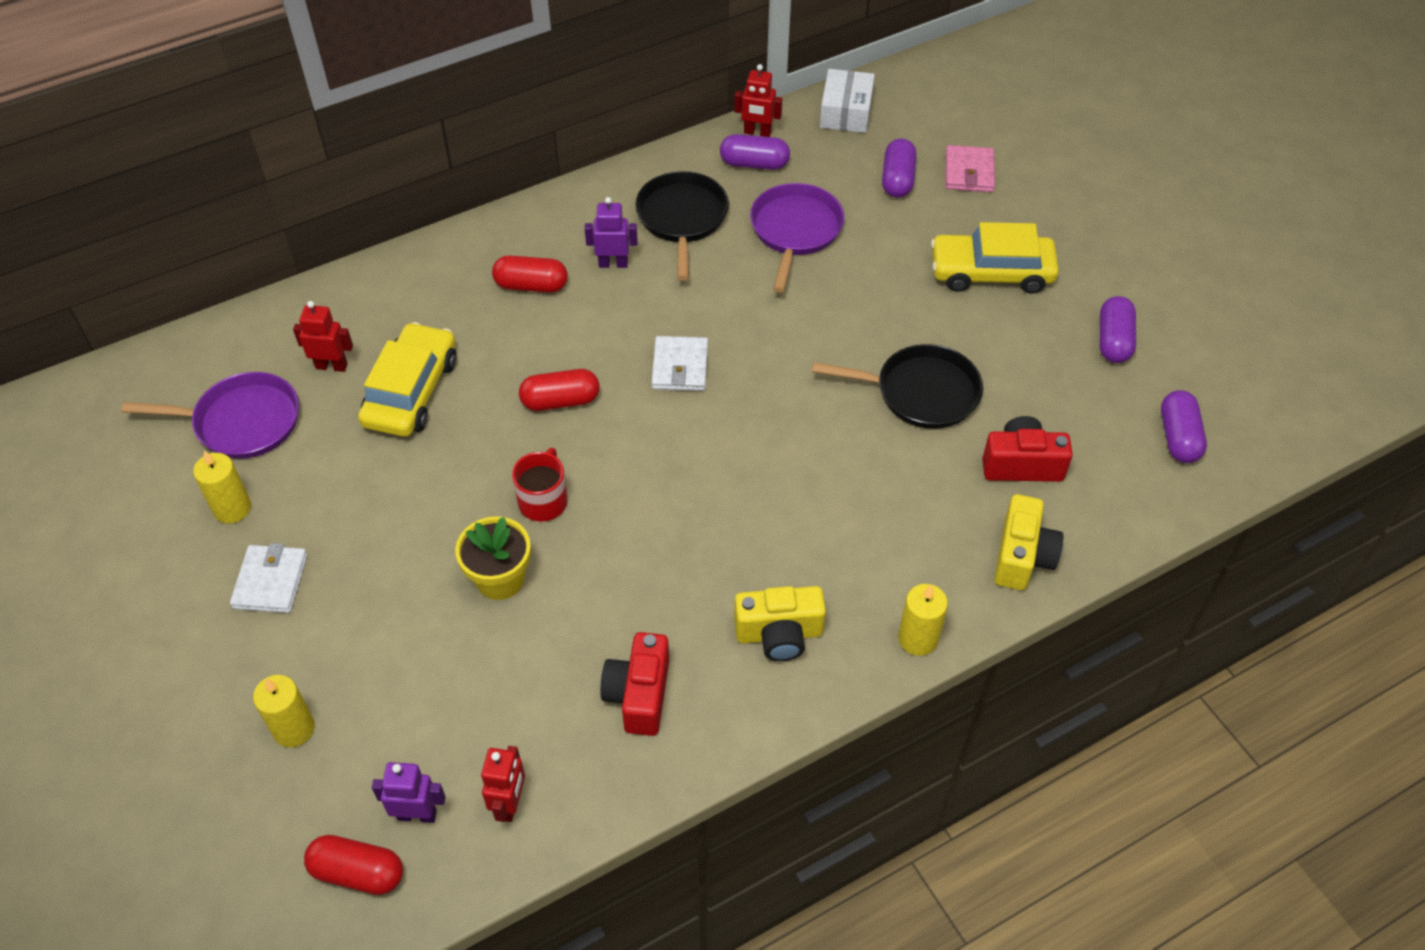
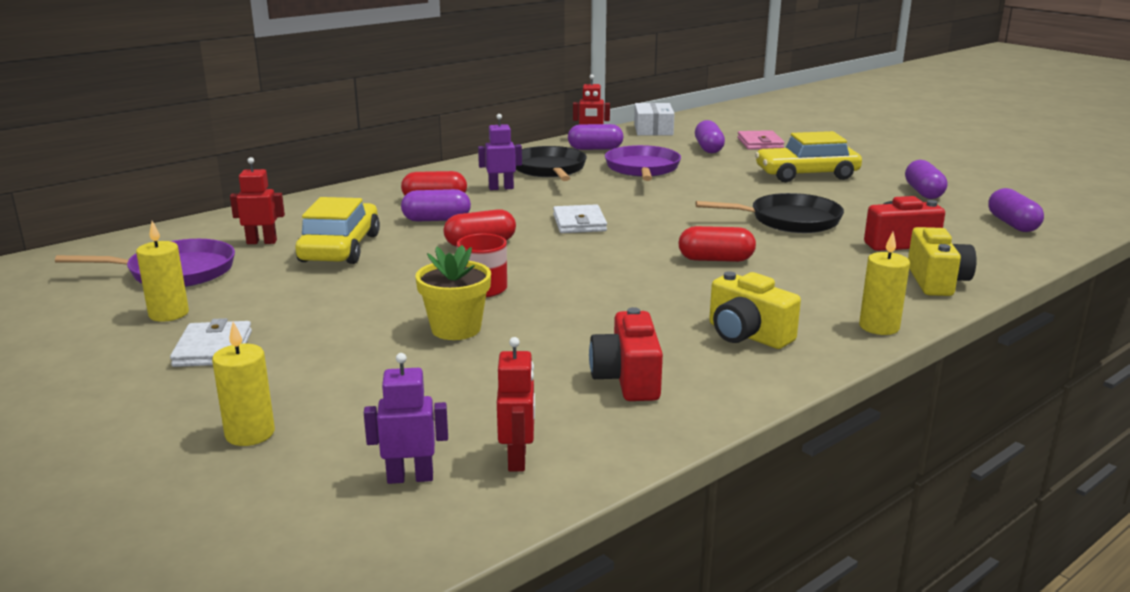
camera: 10 degrees left, 30 degrees down
(358, 872) = (347, 527): red capsule -> red capsule (715, 259)
(524, 337) = (436, 220): none -> purple capsule
(779, 634) = (747, 335): yellow camera -> yellow camera turned 60 degrees clockwise

